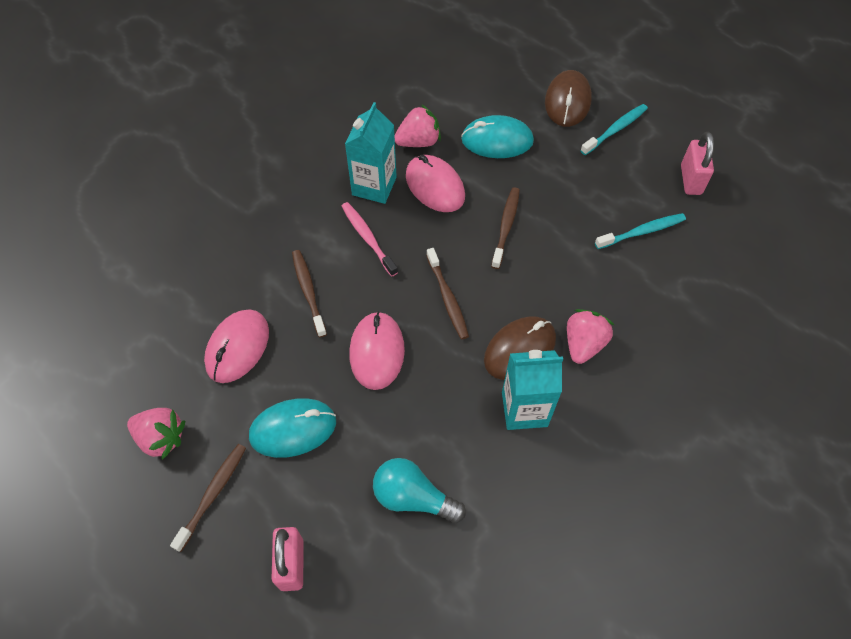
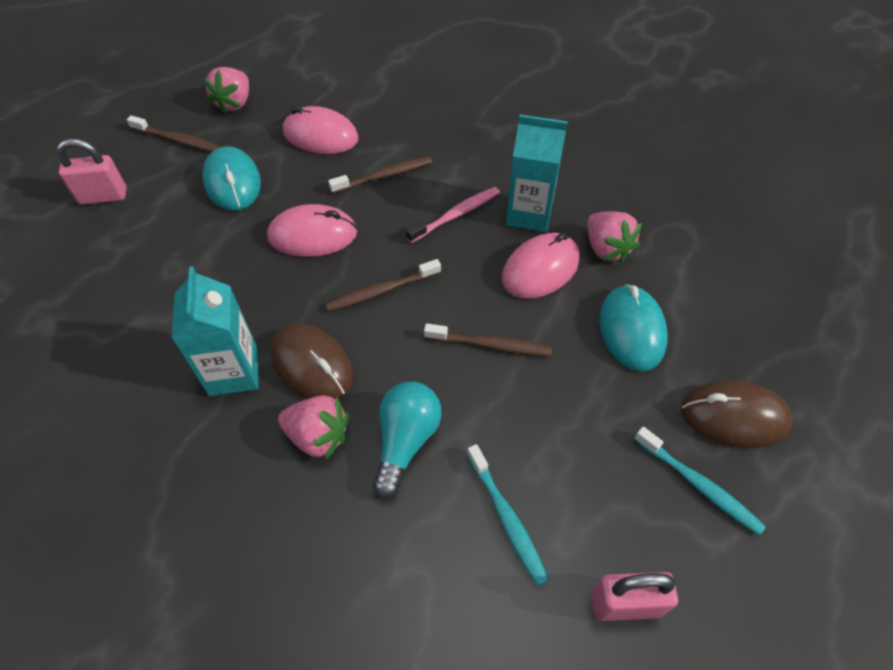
camera: 85 degrees right, 5 degrees down
(413, 497) = (147, 277): turquoise light bulb -> turquoise light bulb (406, 441)

